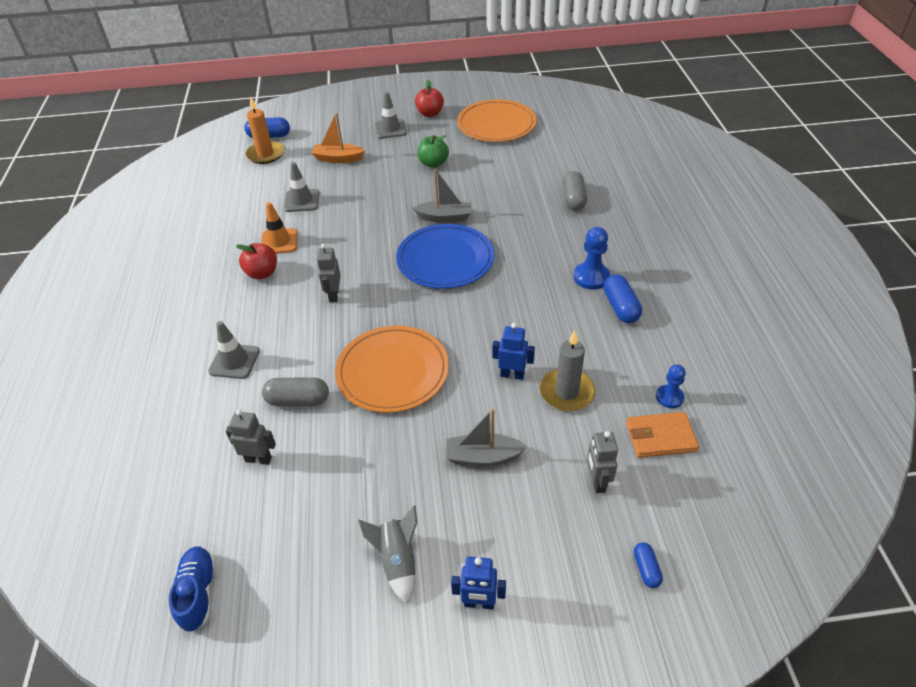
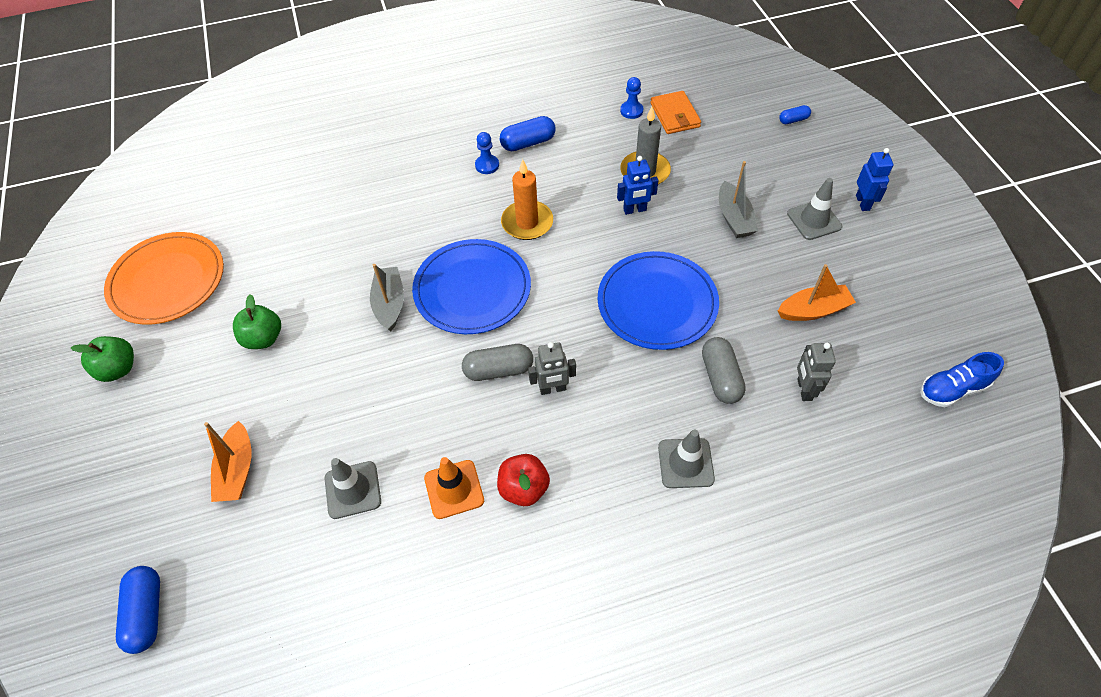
camera: 100 degrees left, 10 degrees up
(265, 154) = (211, 596): orange candle -> orange candle (527, 223)
(340, 495) = (813, 310): none -> orange boat
(390, 129) = (157, 415): grey traffic cone -> grey traffic cone (814, 220)
(392, 371) = (657, 303): orange plate -> blue plate
(397, 561) = (854, 256): grey rocket -> none
(430, 114) = (118, 369): red apple -> green apple
(512, 375) = (635, 210): blue robot -> blue robot turned 105 degrees counterclockwise
(573, 199) = (351, 188): grey capsule -> grey capsule (498, 370)
(591, 277) = (487, 165): blue pawn -> blue pawn, size x0.65
(597, 481) = (731, 148): grey robot -> none

